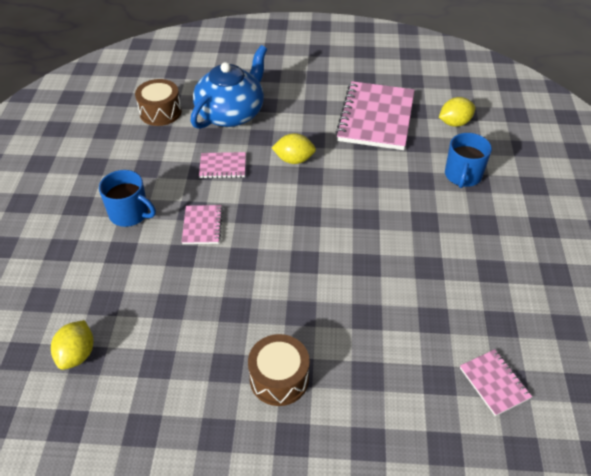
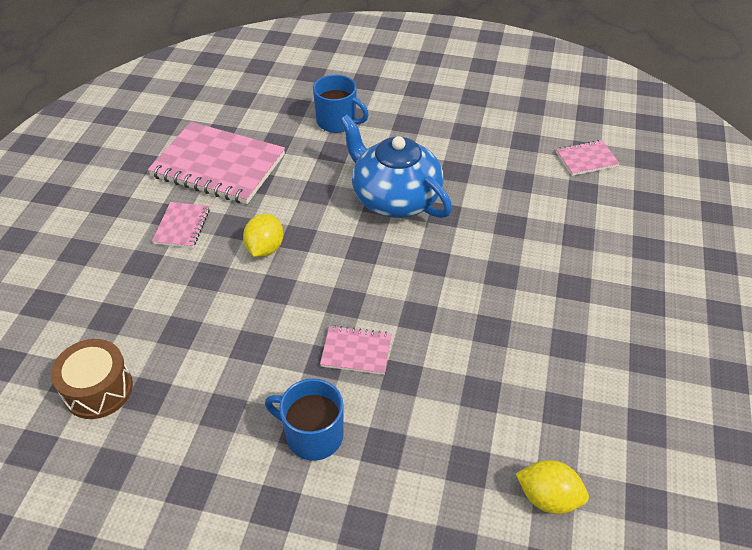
camera: 80 degrees left, 0 degrees up
(130, 214) = (313, 435): blue mug -> blue mug turned 105 degrees counterclockwise
(223, 166) = (252, 321): pink notebook -> pink notebook (182, 226)
(231, 113) = (143, 302): blue teapot -> blue teapot (394, 198)
(279, 378) = (582, 301): brown drum -> none
(454, 123) = (254, 109): yellow lemon -> none

